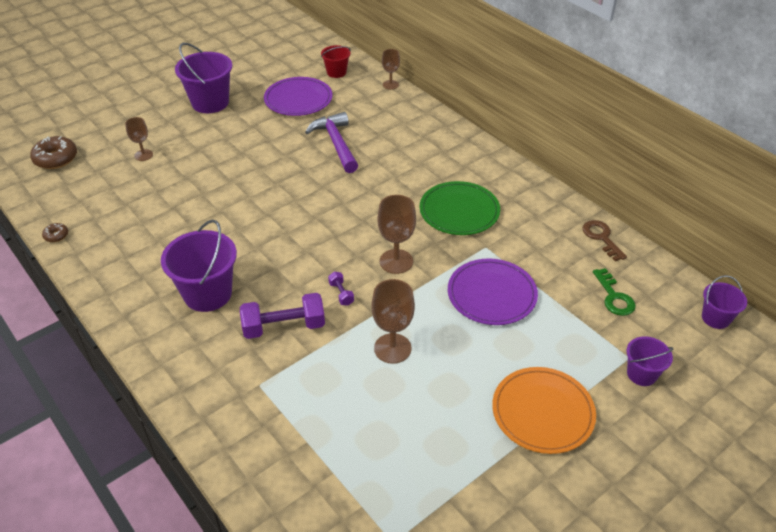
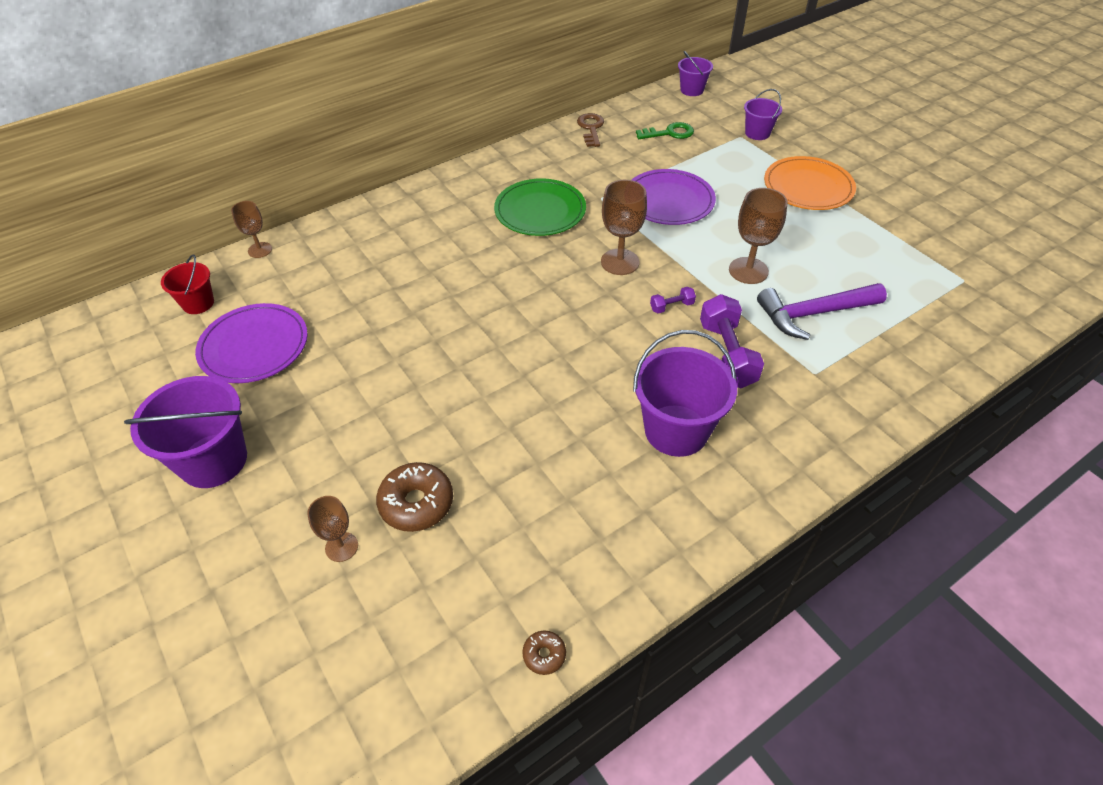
camera: 85 degrees left, 5 degrees up
(56, 159) = (309, 706): brown donut -> brown donut (416, 503)
(336, 143) = (382, 306): purple hammer -> purple hammer (813, 314)
(601, 238) = (591, 128): brown key -> brown key turned 105 degrees clockwise

